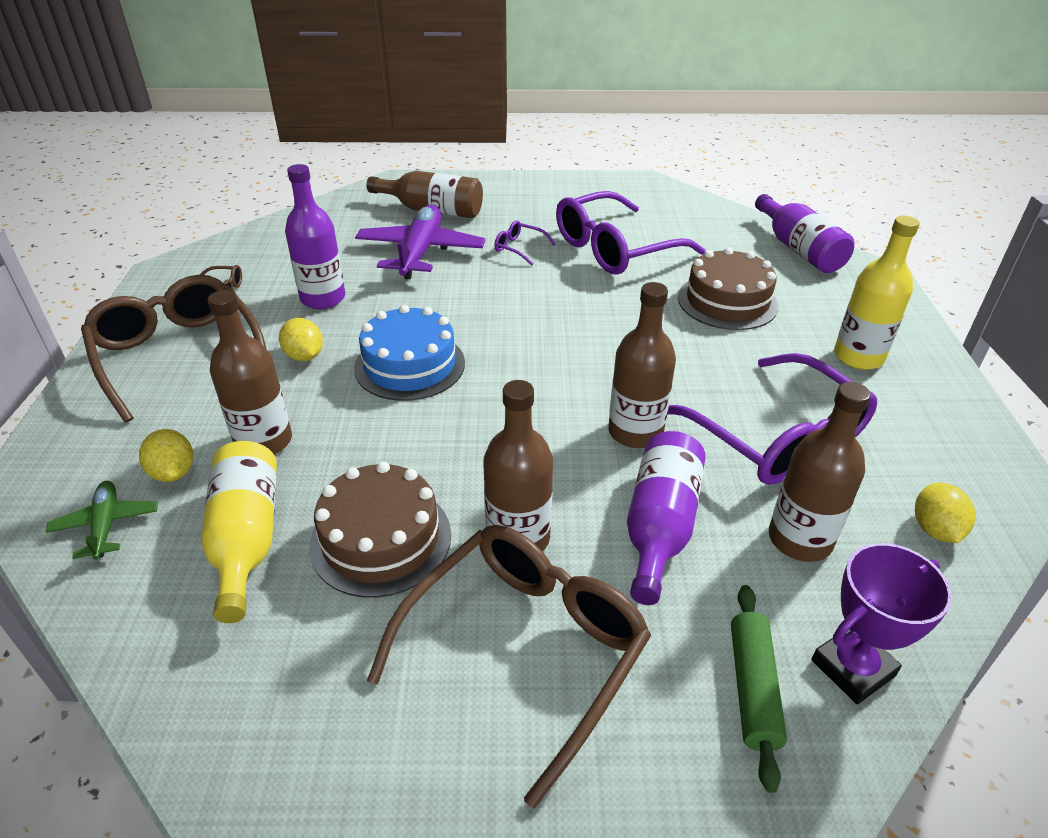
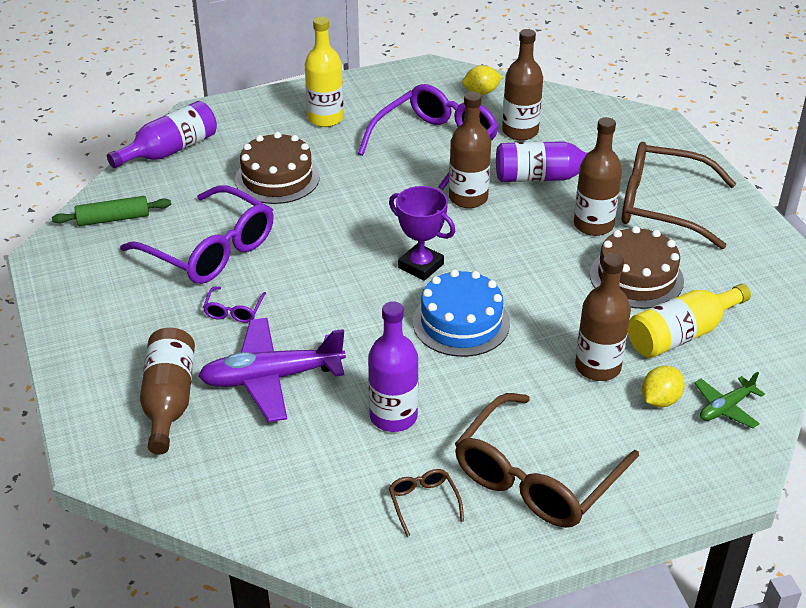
camera: 110 degrees left, 0 degrees up
(304, 356) = (487, 390): yellow lemon -> none
(753, 688) = (625, 138): green rolling pin -> green rolling pin (113, 219)
(852, 668) = (591, 114): purple trophy -> purple trophy (421, 266)

